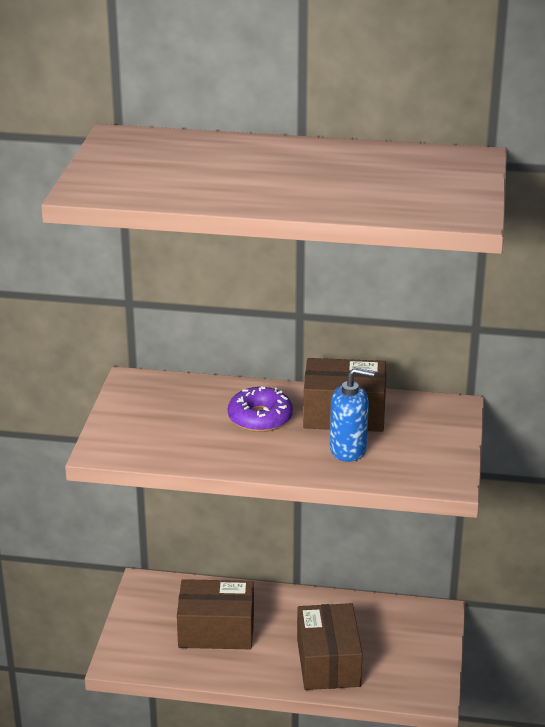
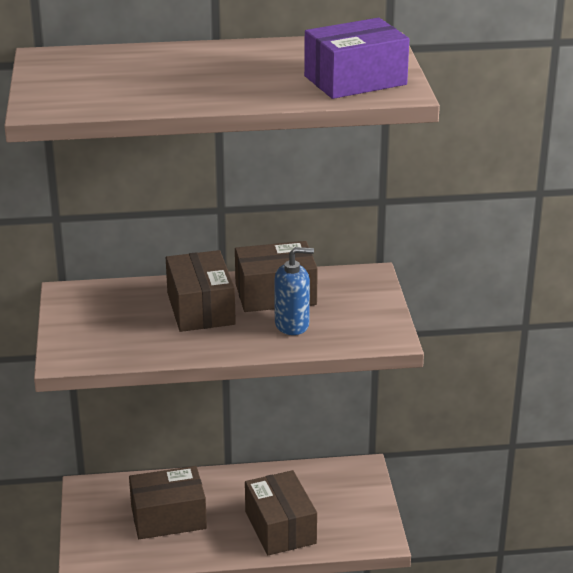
camera: 15 degrees left, 0 degrees up
(260, 418) = (201, 308): purple donut -> brown box
(424, 197) = (355, 80): none -> purple box

